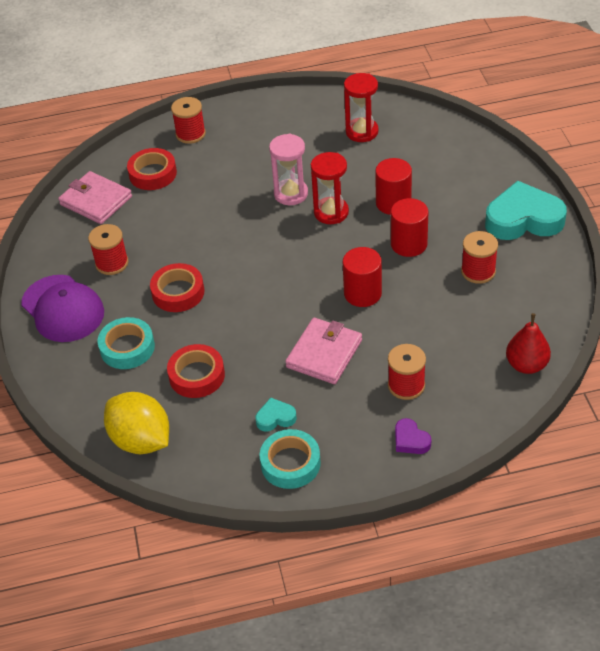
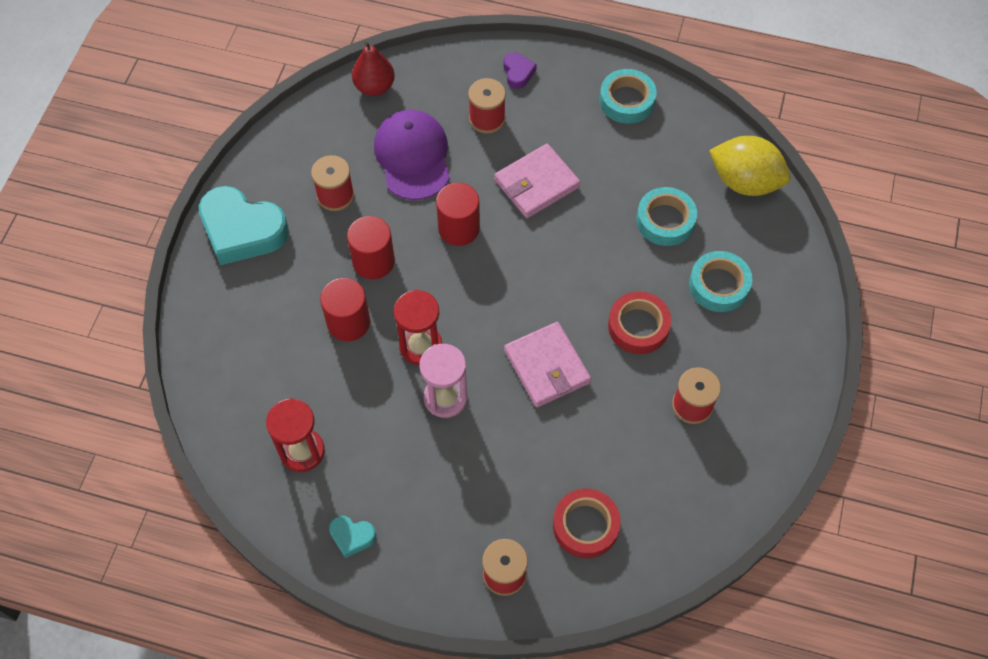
camera: 155 degrees left, 15 degrees up
(63, 309) = (768, 369): purple cap -> purple cap (413, 157)
(96, 201) = (673, 518): pink wallet -> pink wallet (547, 366)
(141, 440) = (744, 182): yellow lemon -> yellow lemon turned 45 degrees counterclockwise
(197, 375) = (665, 220): red tape -> turquoise tape
(275, 418) = (616, 145): turquoise heart -> turquoise heart (352, 536)

